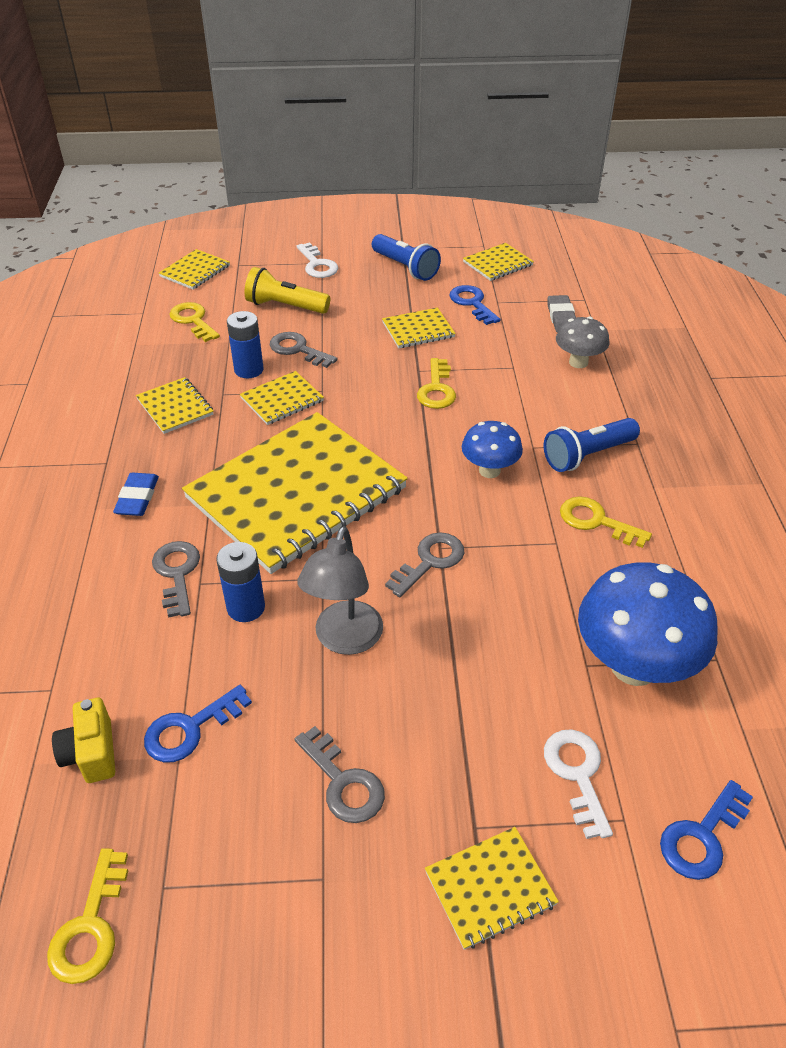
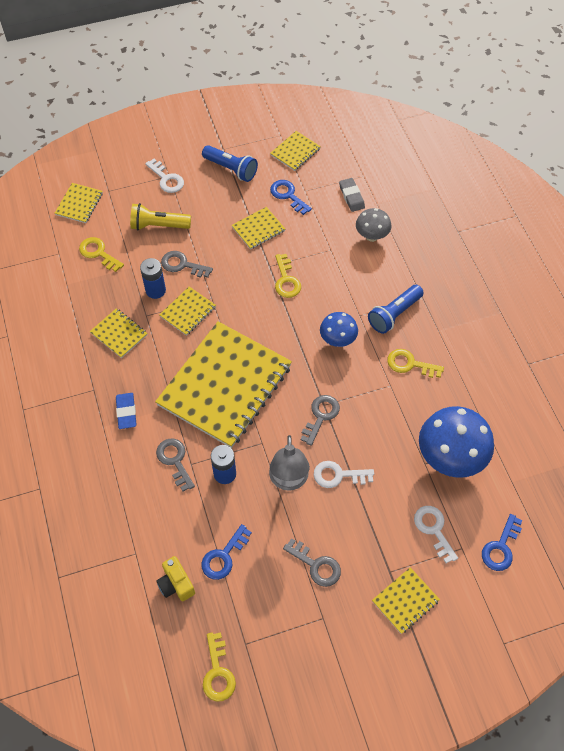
camera: 15 degrees left, 15 degrees up
(430, 650) = (338, 475): none -> white key

